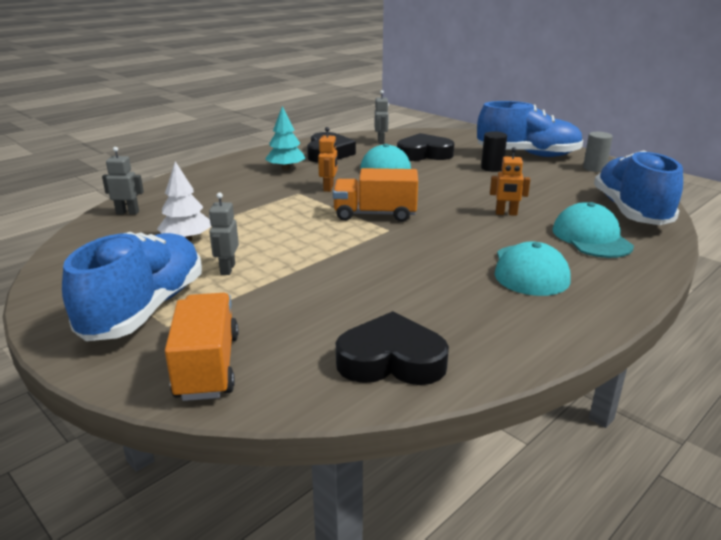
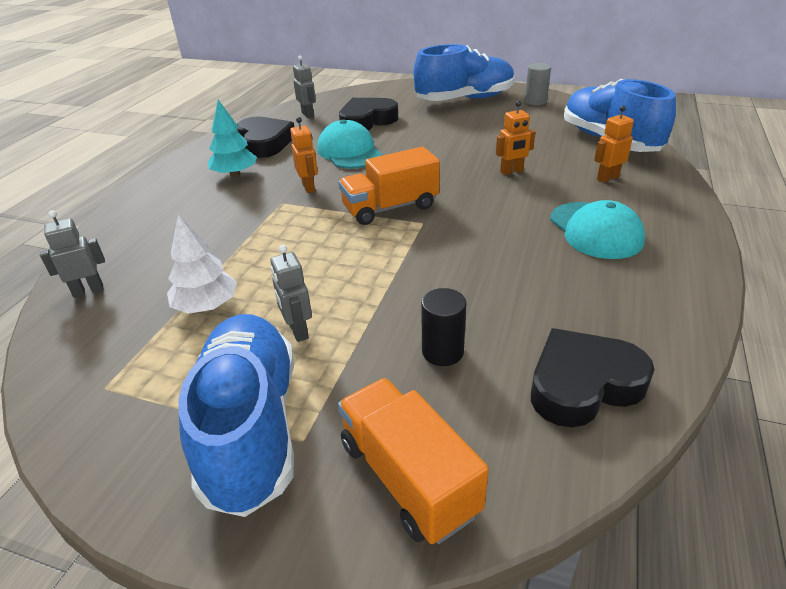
camera: 25 degrees left, 10 degrees up
(492, 168) = (448, 122): black cylinder -> black cylinder (442, 352)
(591, 238) = (607, 178): turquoise cap -> orange robot

